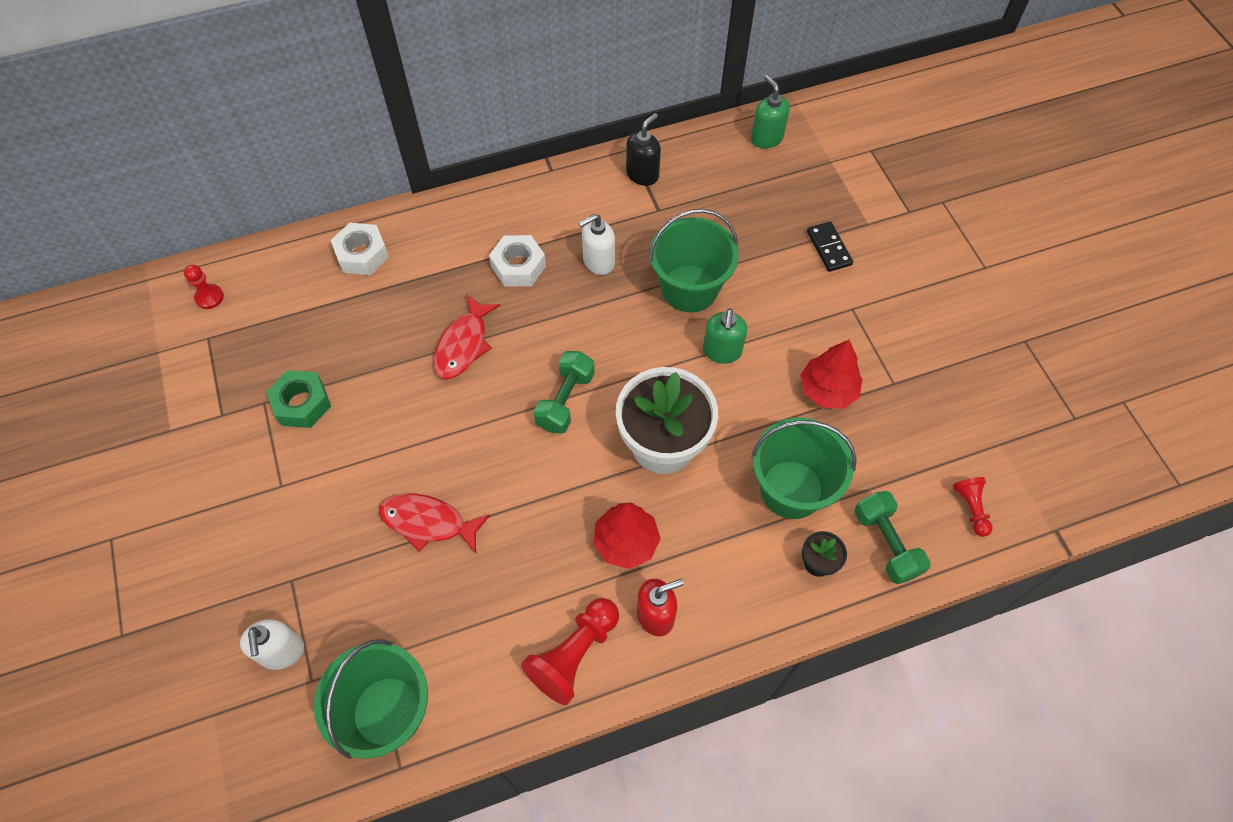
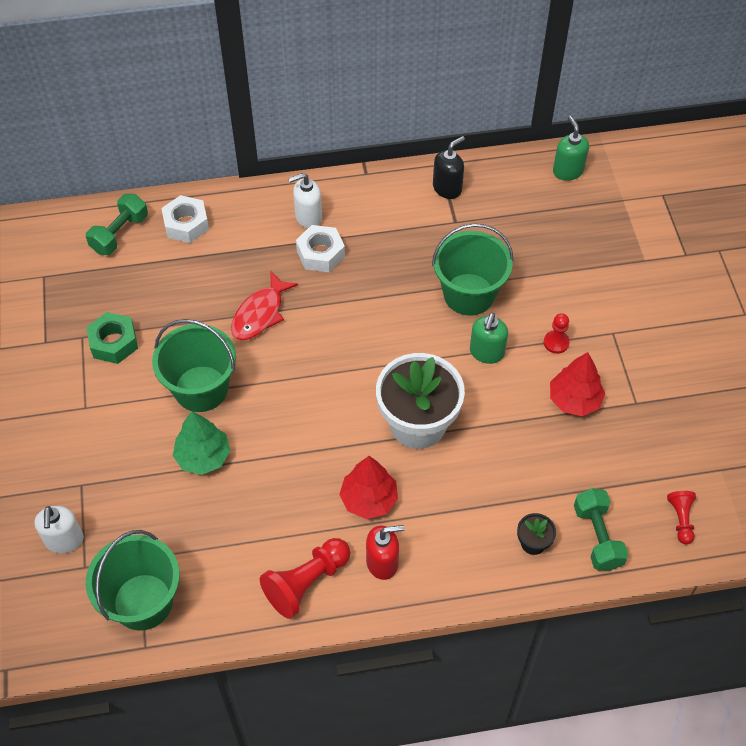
camera: 10 degrees right, 5 degrees down
(209, 297) = (50, 242): red pawn -> red pawn (556, 342)
(428, 522) = (203, 456): red fish -> green tree
(565, 400) = (339, 374): green dumbbell -> green dumbbell (119, 234)
(598, 261) = (392, 259): white soap dispenser -> white soap dispenser (308, 217)
(791, 489) = (523, 478): green bucket -> green bucket (201, 389)
(828, 248) = (603, 277): black domino -> none

